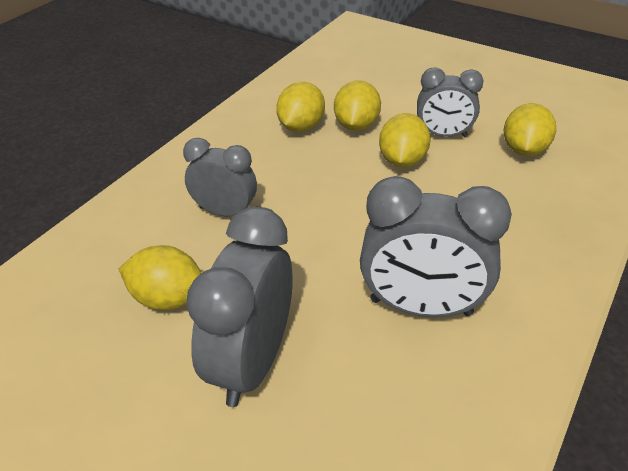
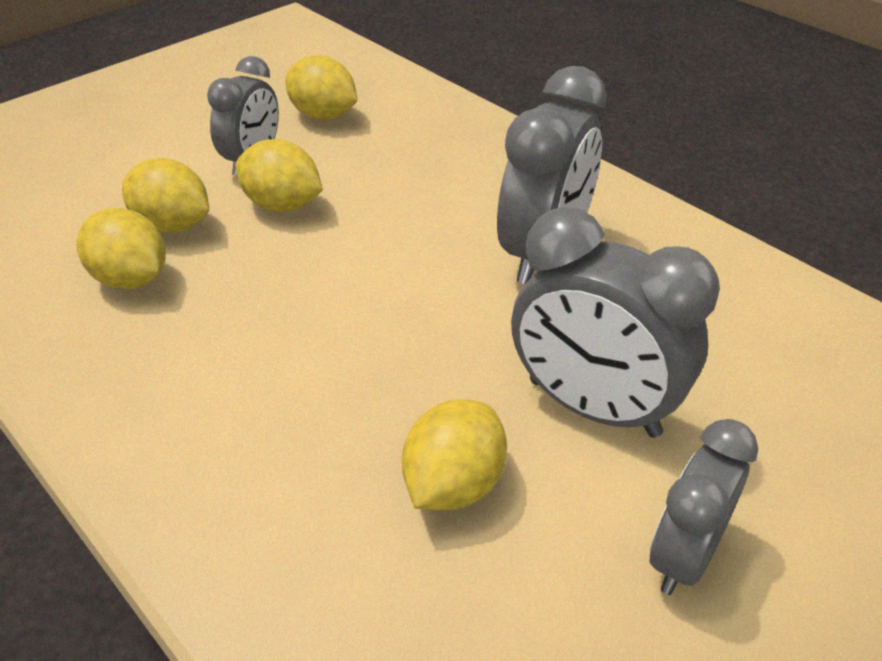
camera: 75 degrees left, 0 degrees up
(225, 212) = (291, 396): grey clock -> grey clock (684, 556)

